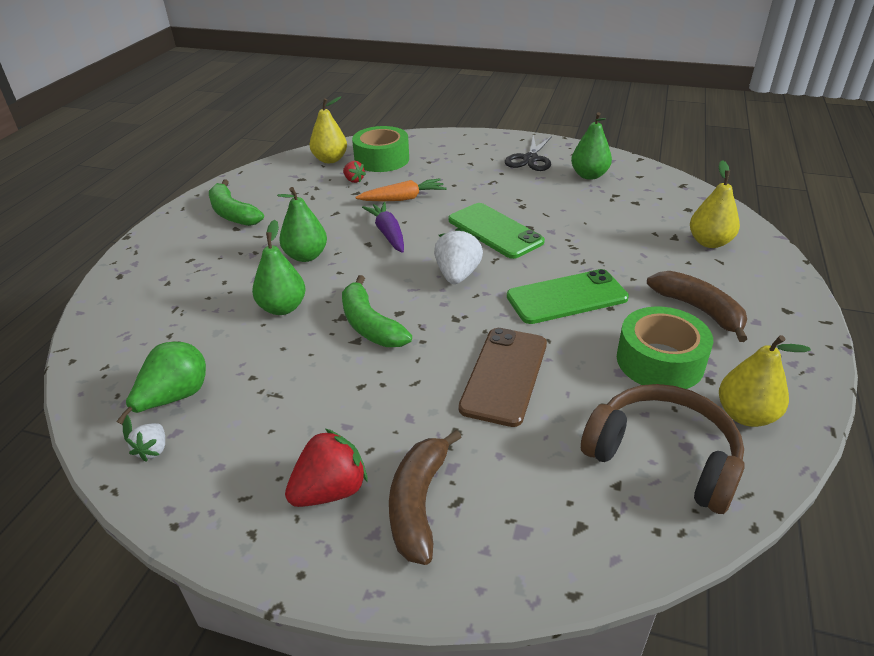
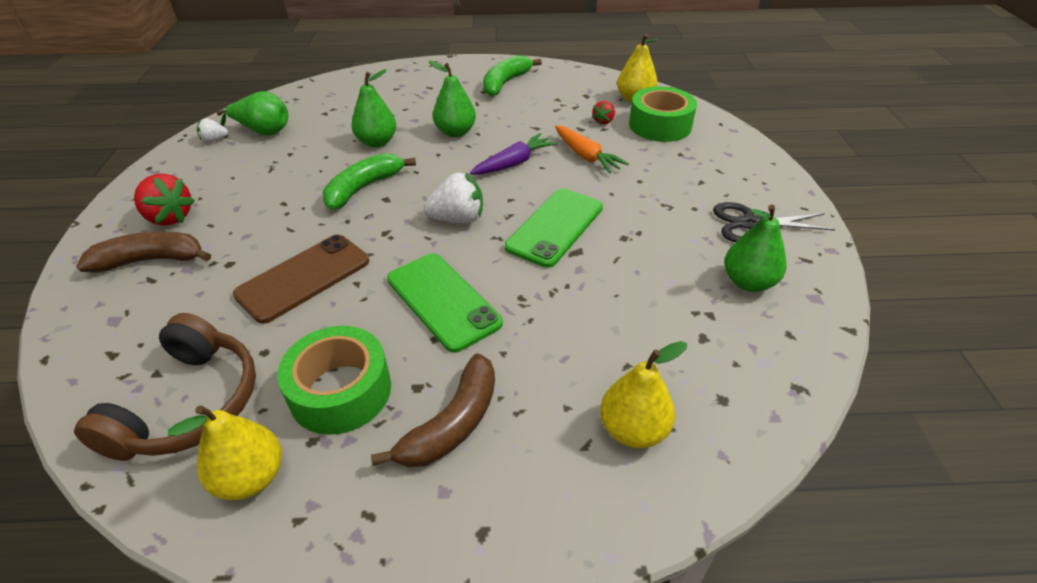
camera: 70 degrees right, 5 degrees up
(504, 375) = (303, 278): brown phone -> brown phone turned 45 degrees counterclockwise

